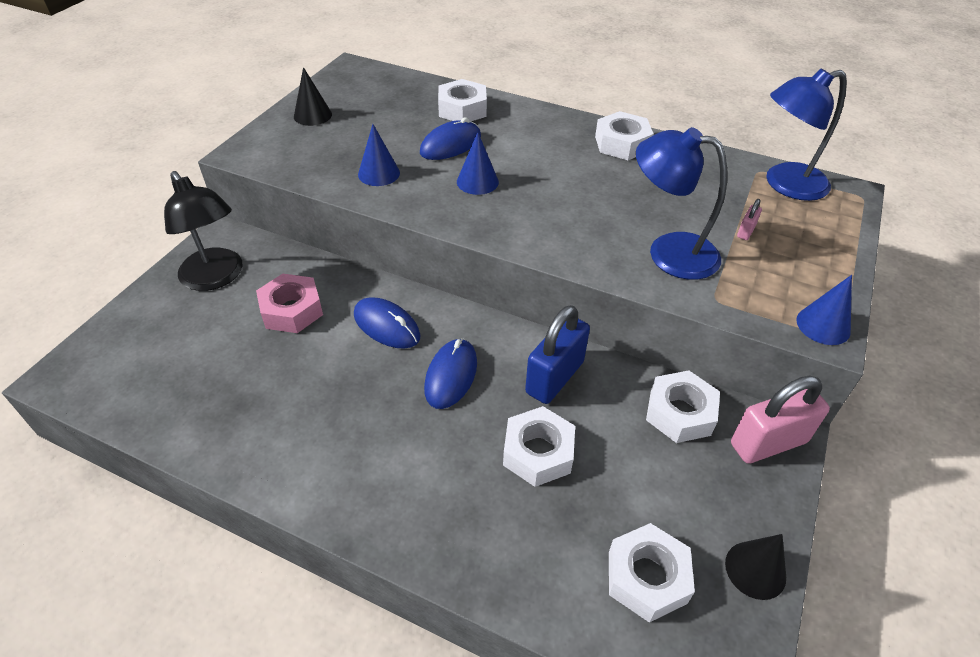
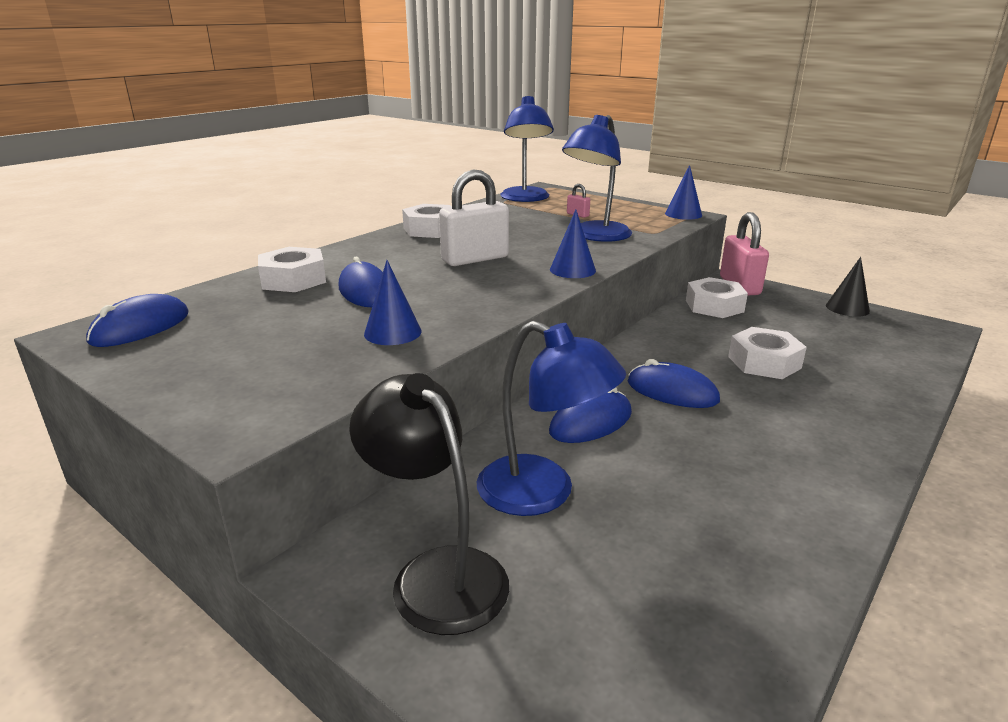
camera: 75 degrees left, 20 degrees down
(216, 277) = (436, 574): black lamp -> black lamp turned 105 degrees counterclockwise
(292, 310) = (543, 493): pink nut -> blue lamp
(312, 115) = (189, 369): black cone -> none
(364, 82) = (140, 327): none -> blue mouse
(477, 181) = (450, 286): blue cone -> blue cone (572, 270)
(550, 183) = (475, 259): none -> white padlock
(554, 377) = (676, 344): blue padlock -> none
(647, 577) = (870, 340): white nut -> none

